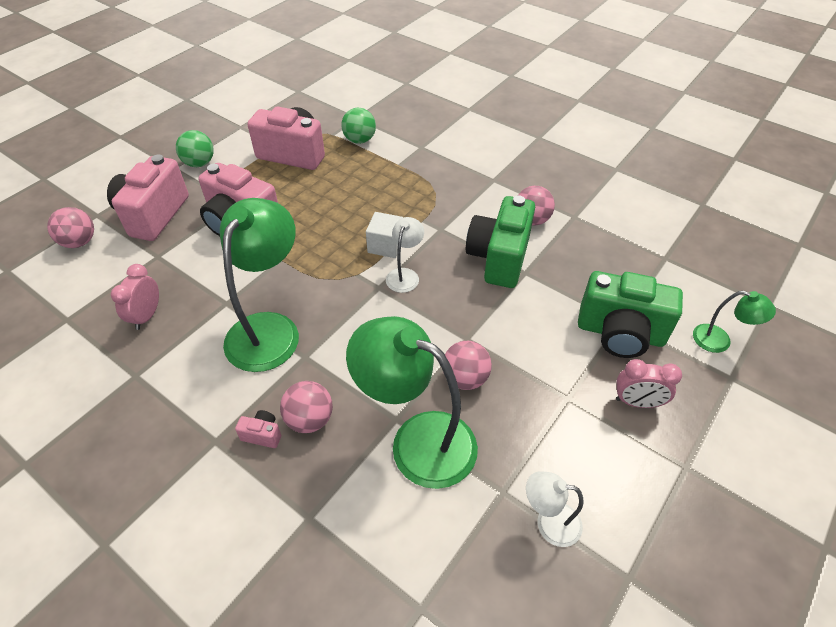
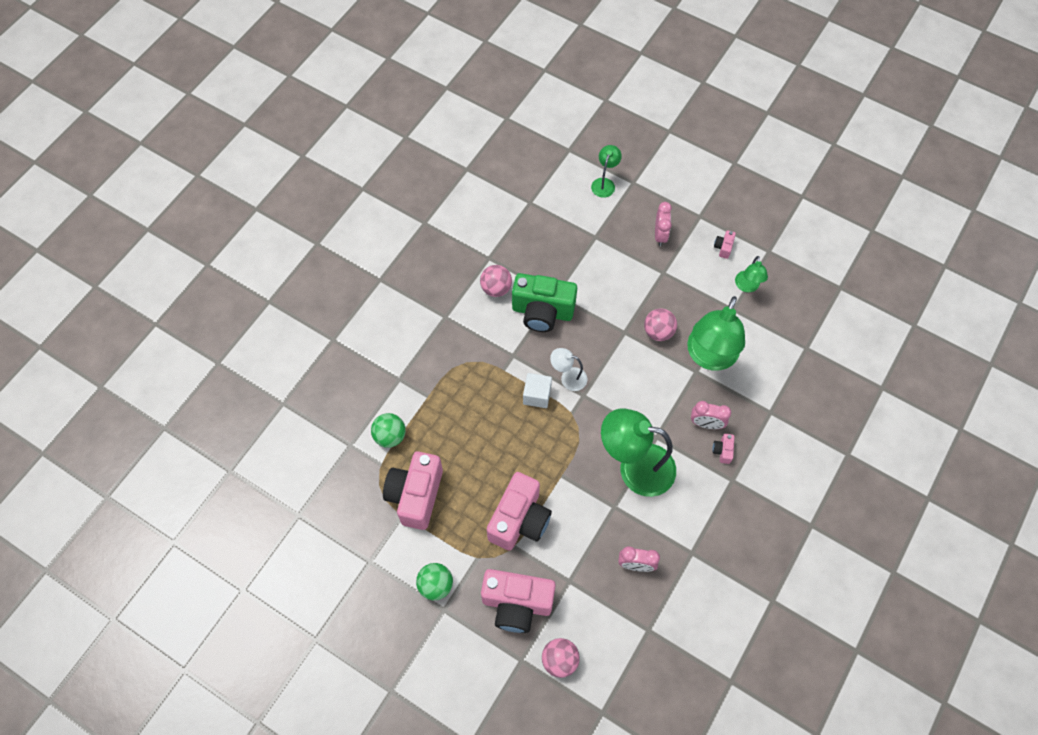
camera: 95 degrees left, 15 degrees up
(310, 419) = (706, 424): pink ball -> pink clock
(549, 522) = (747, 286): white lamp -> green lamp
(620, 333) = (606, 238): green camera -> none
(626, 495) = (723, 248): none -> pink camera

